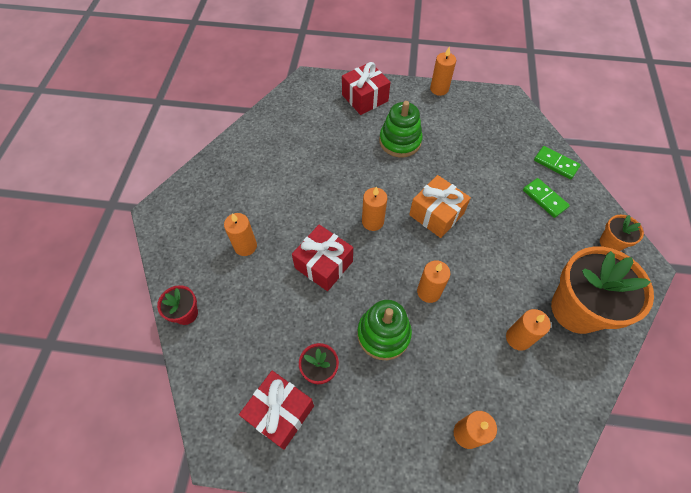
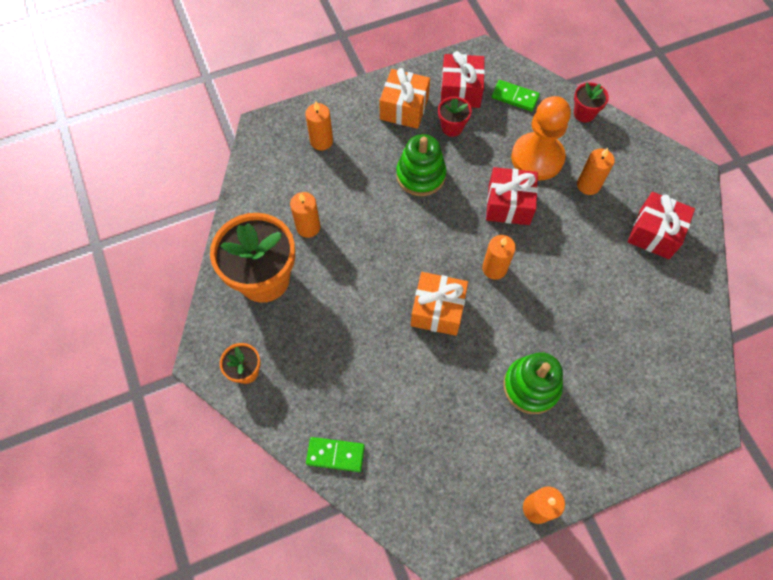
camera: 150 degrees right, 5 degrees up
(266, 293) = (537, 158): none -> orange pawn
(354, 425) = (404, 108): none -> orange gift
(365, 98) = (617, 433): red gift -> red gift (654, 233)
(428, 292) = (403, 228): orange candle -> none
(544, 199) = (332, 393): green domino -> green domino (514, 97)

